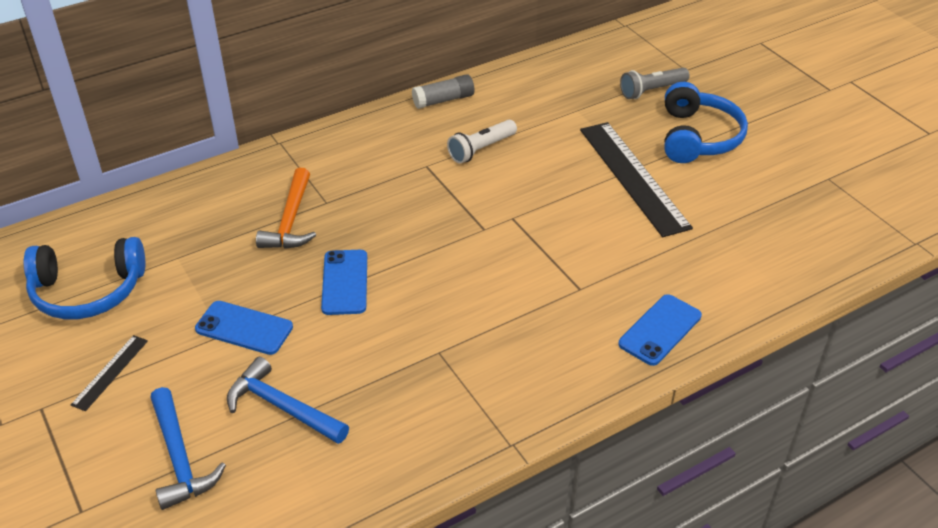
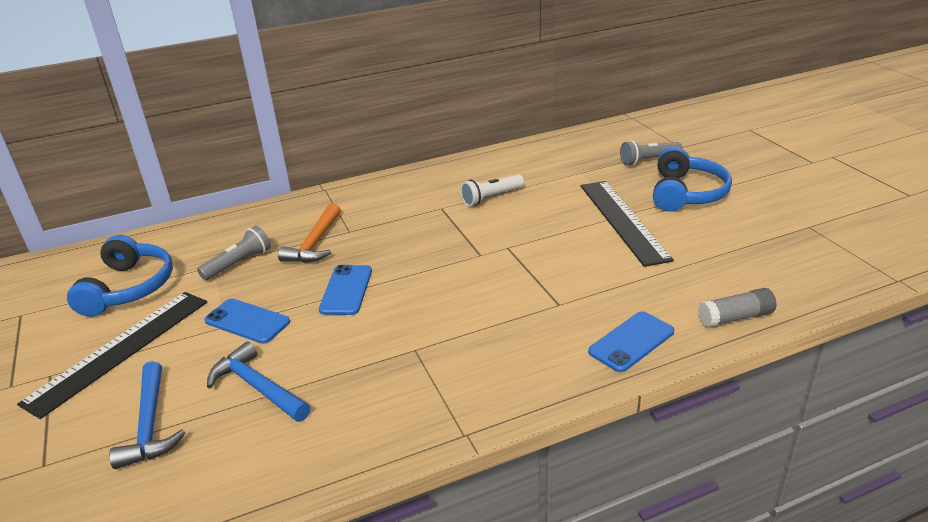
camera: 10 degrees right, 10 degrees down
(88, 291) = (129, 288): blue headphones -> blue headphones turned 90 degrees counterclockwise
(110, 372) = (120, 350): black ruler -> black ruler, size x2.17
(208, 252) = (239, 263): none -> grey flashlight
(443, 100) = (467, 164): grey glue stick -> grey glue stick (735, 317)

